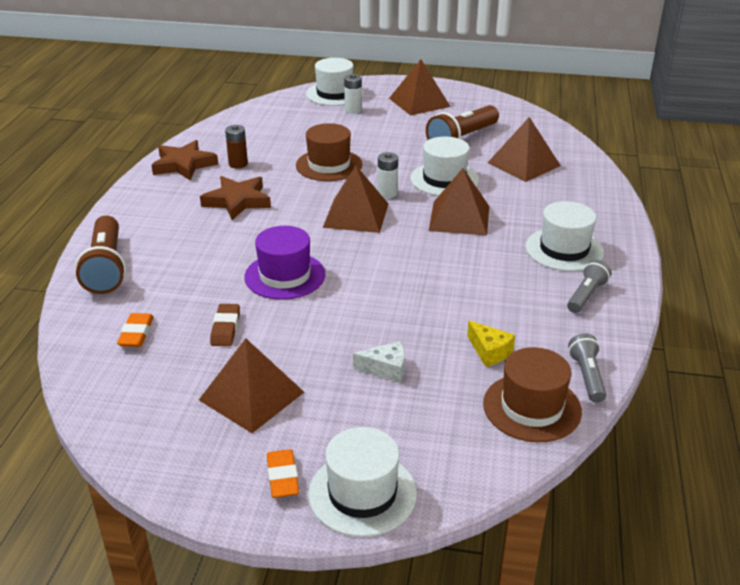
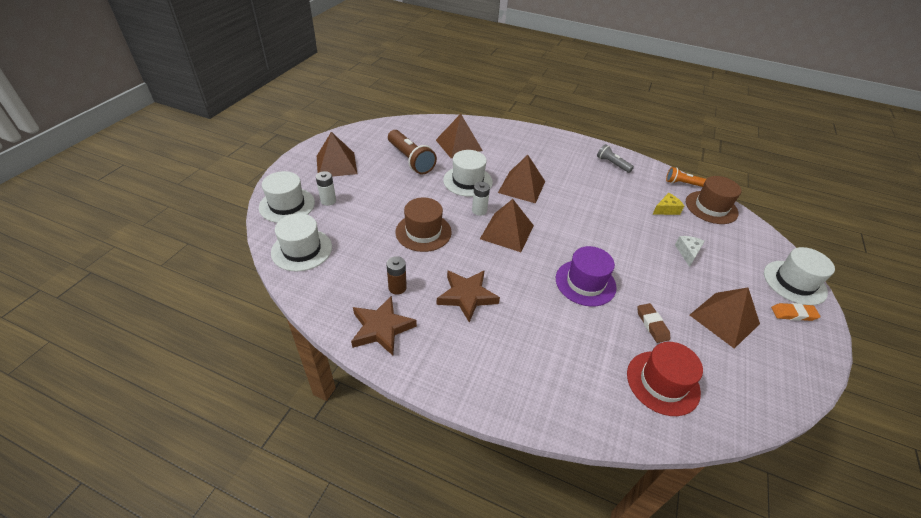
camera: 80 degrees left, 10 degrees up
(106, 268) = (564, 402): brown flashlight -> none
(136, 334) = (662, 382): orange eraser -> red hat
(225, 328) = (652, 324): brown eraser -> brown eraser turned 60 degrees clockwise
(564, 249) = (565, 158): white hat -> white hat (302, 250)
(586, 376) = (683, 183): grey flashlight -> orange flashlight

